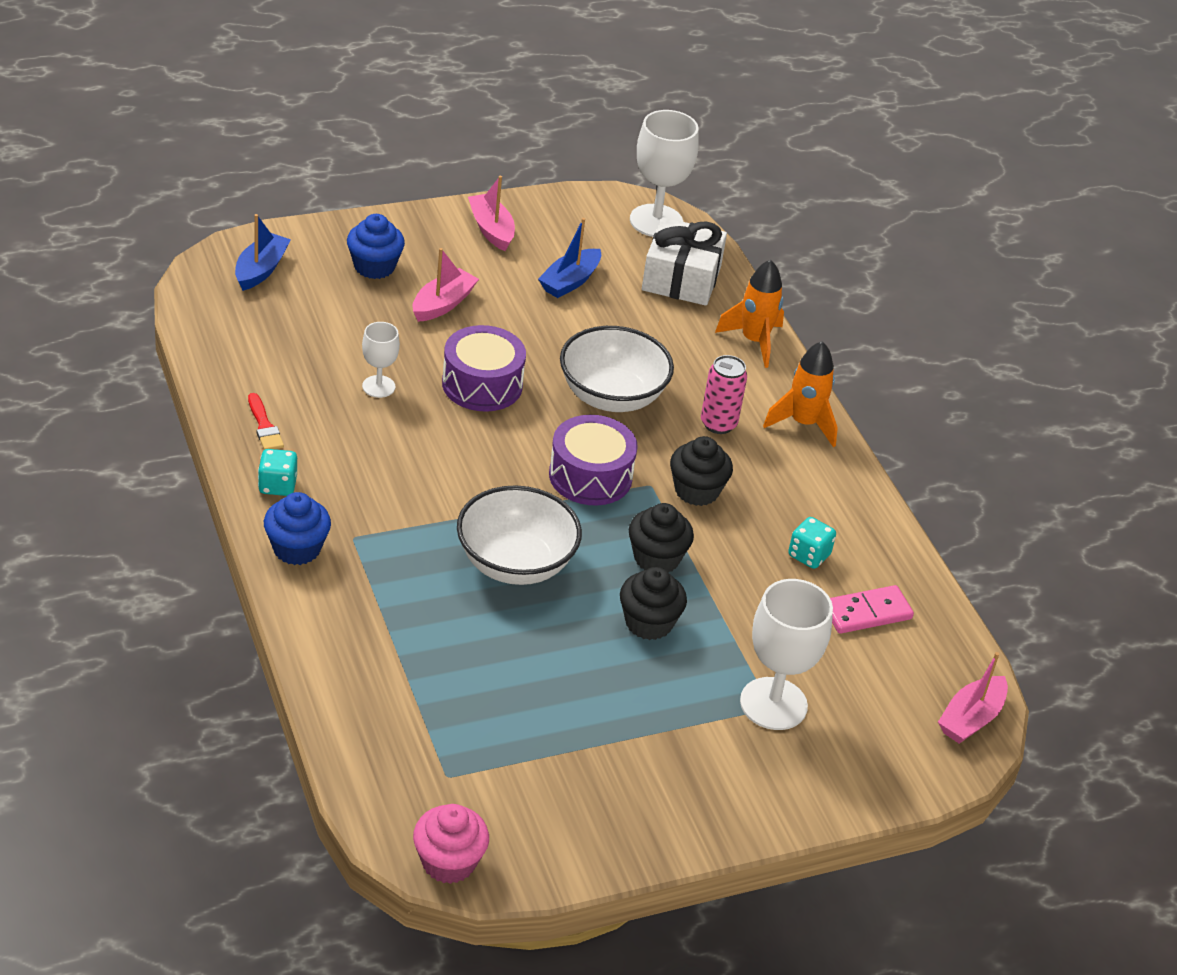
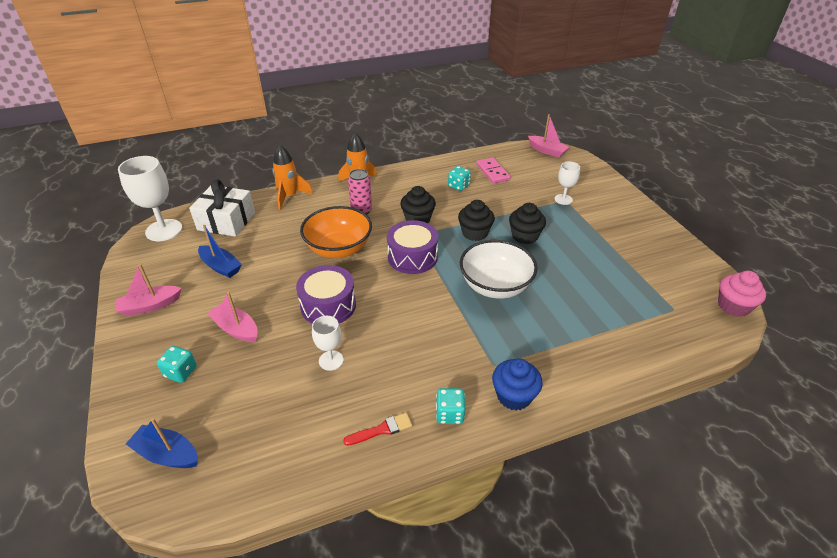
camera: 85 degrees left, 0 degrees up
(374, 266) = (181, 372): blue cupcake -> turquoise dice
(612, 396) = (339, 249): white bowl -> orange bowl
(773, 704) = (563, 199): white goblet -> white goblet, size x0.55

